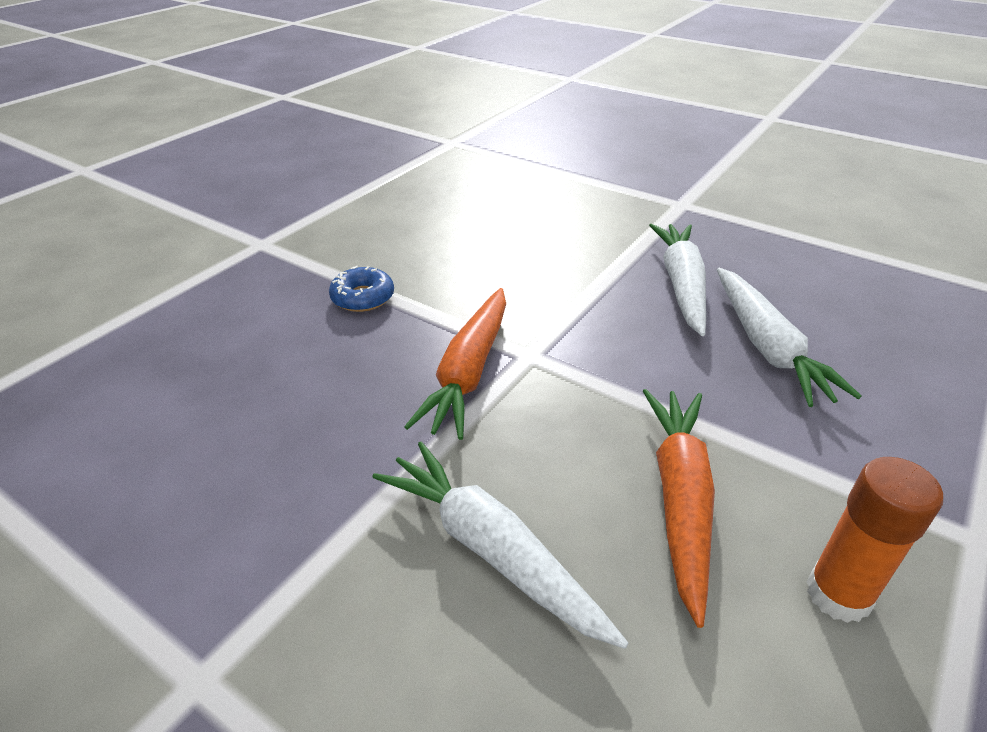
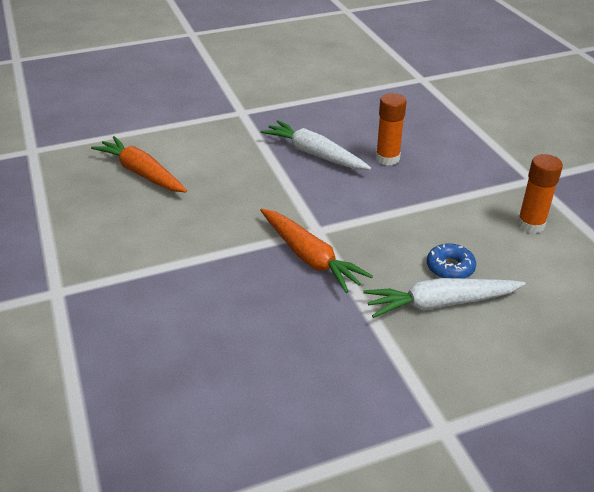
camera: 55 degrees left, 0 degrees up
(363, 297) = (190, 268): blue donut -> blue donut (450, 267)
(680, 499) = (456, 236): orange carrot -> orange carrot (142, 173)
(767, 347) = (387, 159): white carrot -> orange glue stick

